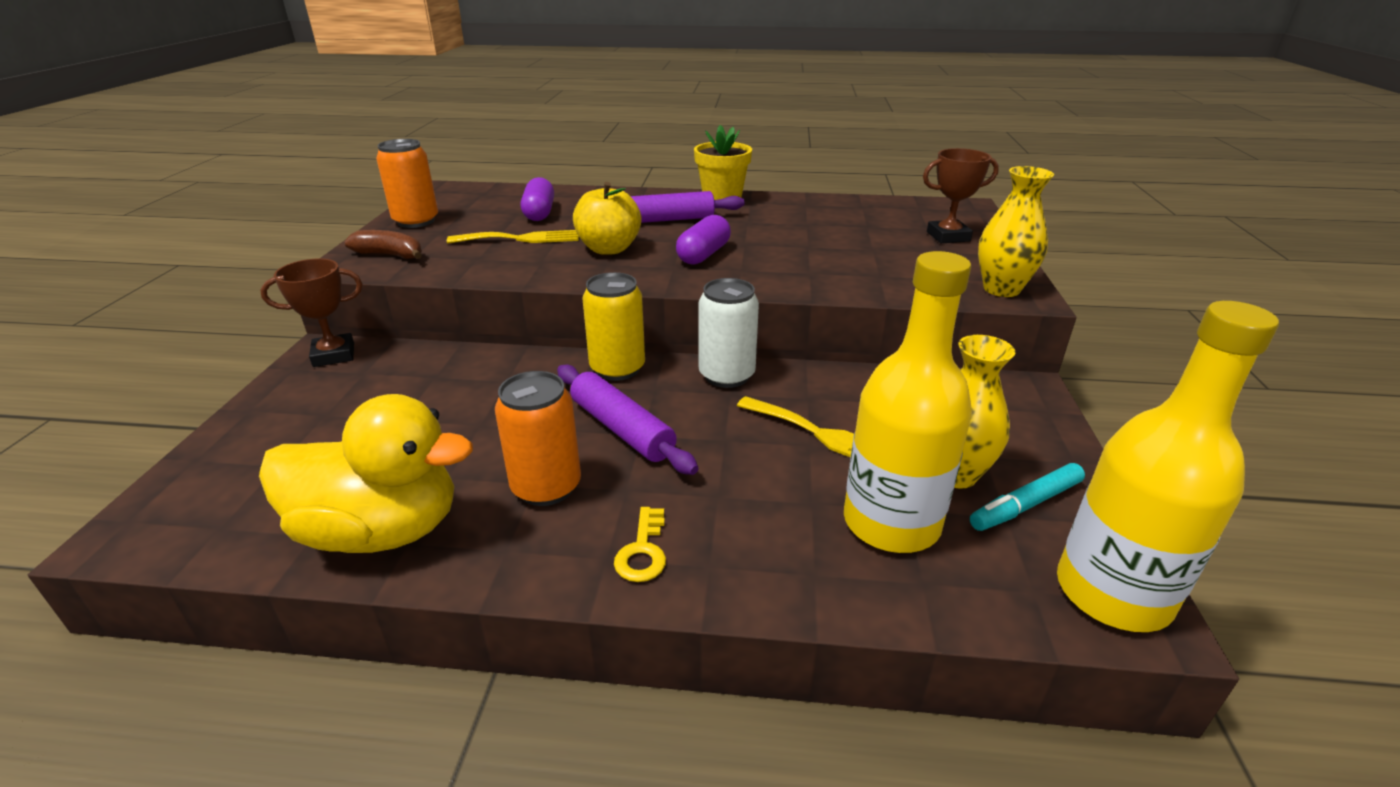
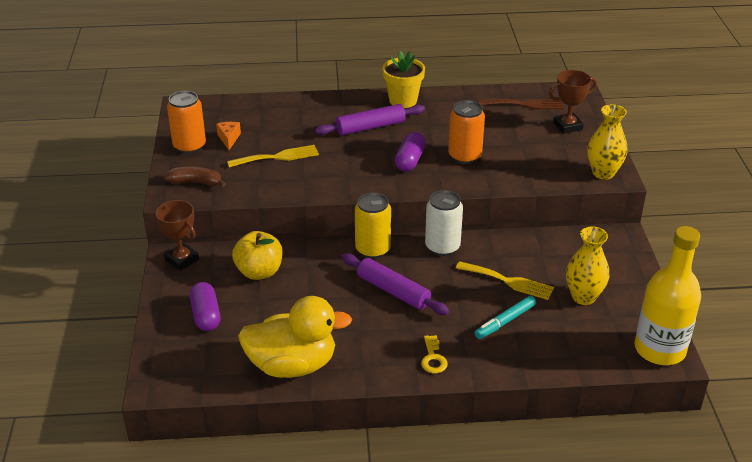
camera: 10 degrees left, 5 degrees up
(334, 355) = (182, 259): brown trophy -> brown trophy turned 75 degrees clockwise
(472, 218) = (229, 139): none -> orange cheese
(539, 213) = (275, 128): purple capsule -> purple capsule (206, 315)
(546, 487) = (367, 331): orange can -> orange can (464, 156)
(609, 249) = (344, 161): yellow apple -> yellow apple (259, 272)
(889, 213) = (525, 104): none -> brown fork
(891, 523) = (554, 328): yellow bottle -> none
(1025, 505) = (620, 310): turquoise marker -> turquoise marker (505, 322)

